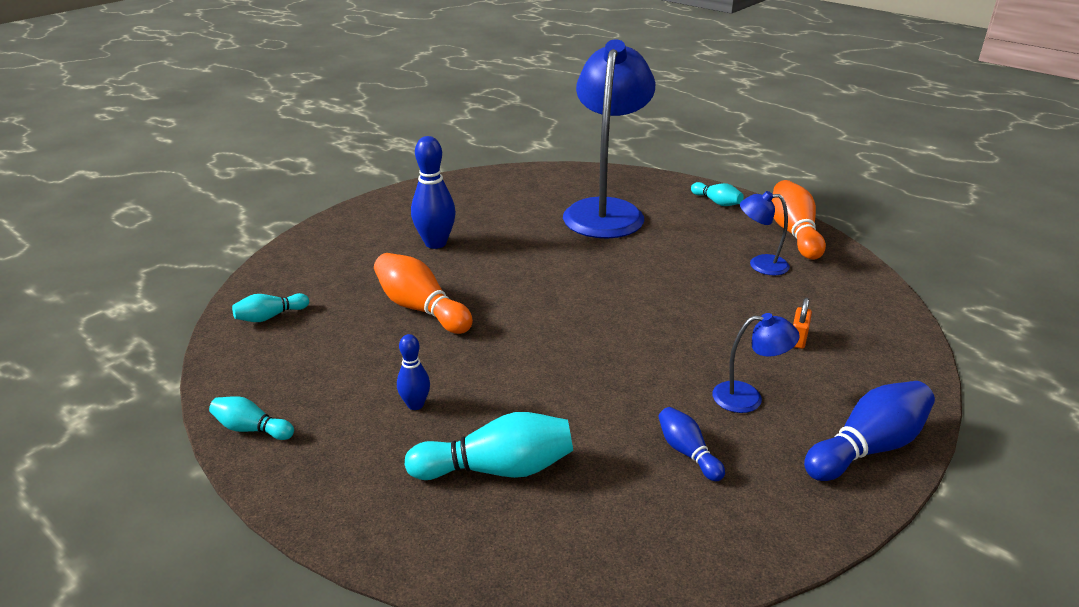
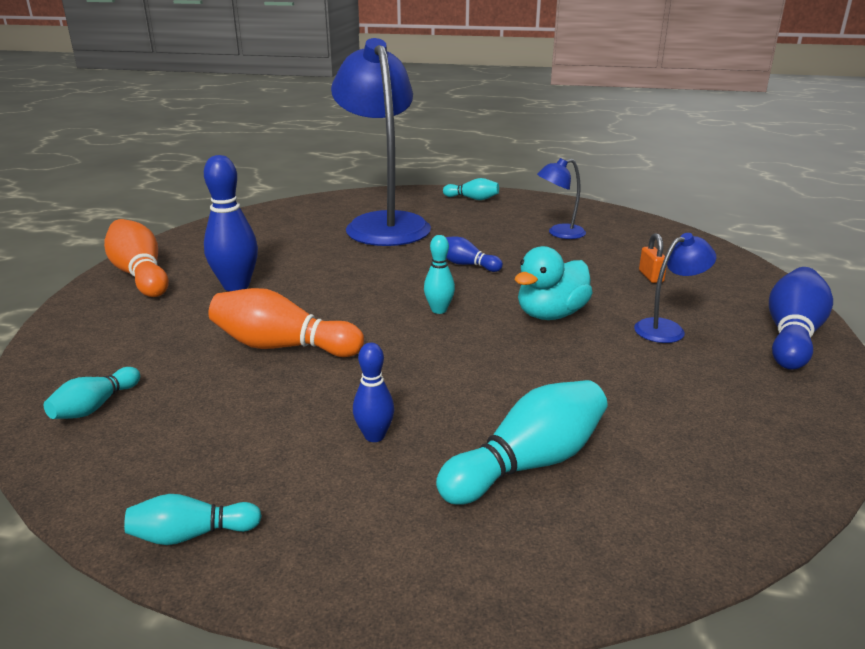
camera: 30 degrees left, 5 degrees down
(566, 313) = (439, 310): none -> turquoise bowling pin
(656, 348) = (551, 314): none -> turquoise duck
(687, 452) = (674, 386): blue bowling pin -> blue bowling pin (466, 264)
(793, 233) = (558, 207): orange bowling pin -> orange bowling pin (140, 275)

